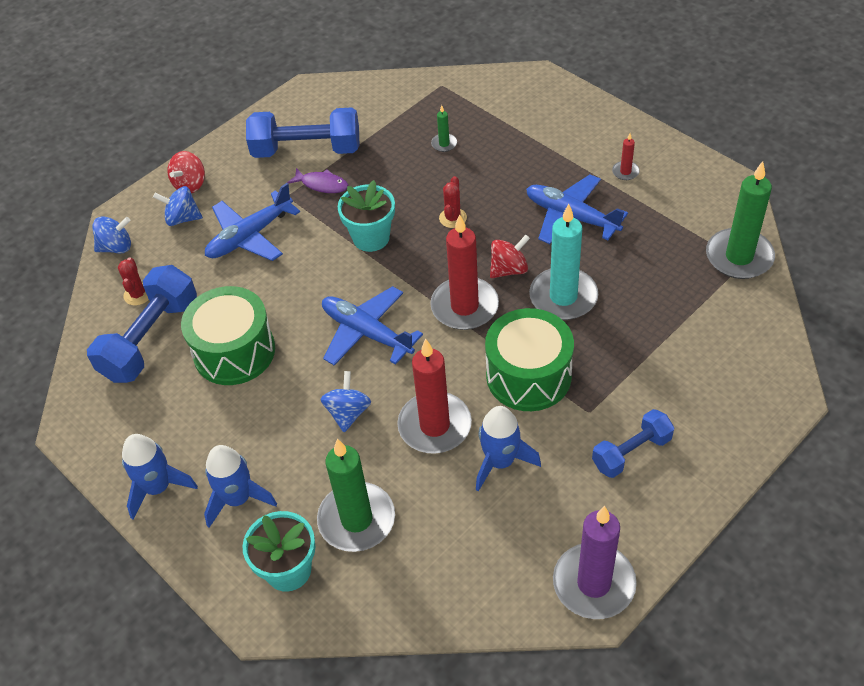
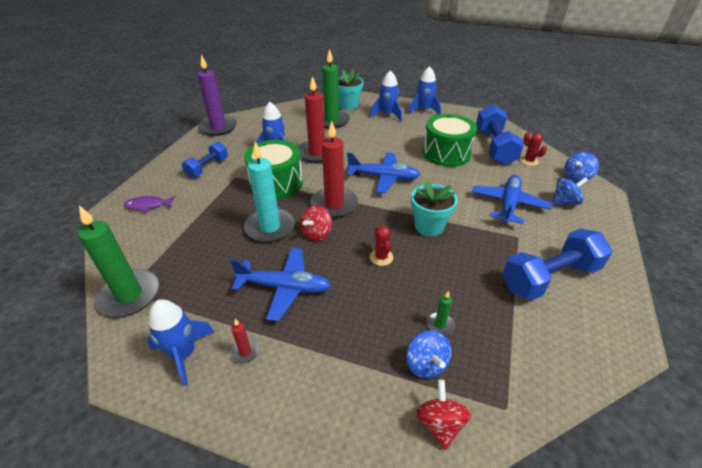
camera: 150 degrees right, 10 degrees down
(190, 184) = (593, 223): red spinning top -> red spinning top (440, 423)
(322, 184) = (503, 252): purple fish -> purple fish (148, 205)
(348, 413) = (364, 147): blue spinning top -> blue spinning top (426, 364)
(681, 185) = (184, 354): none -> blue rocket

